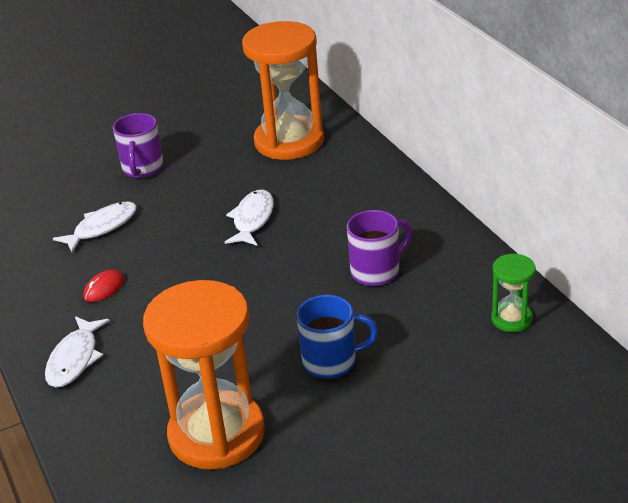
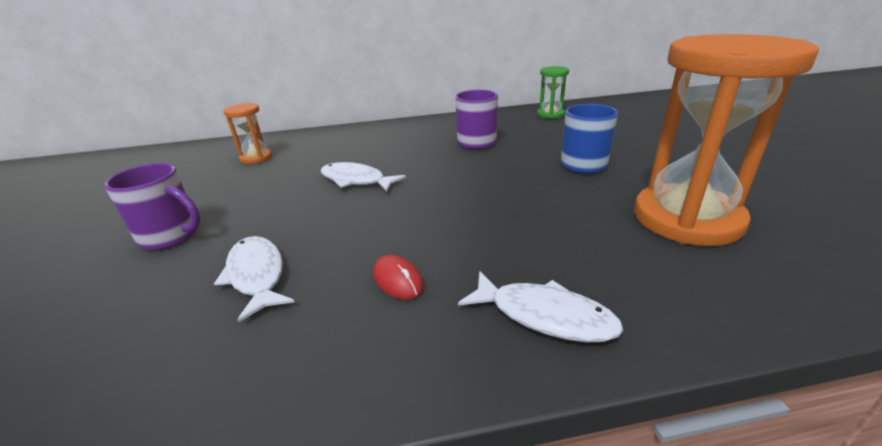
camera: 75 degrees left, 5 degrees down
(289, 141) = (256, 158): orange hourglass -> orange hourglass, size x0.46

